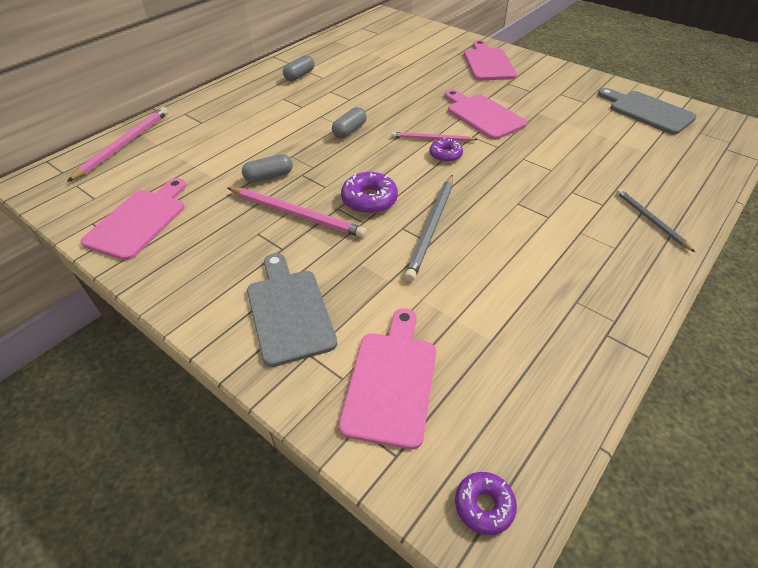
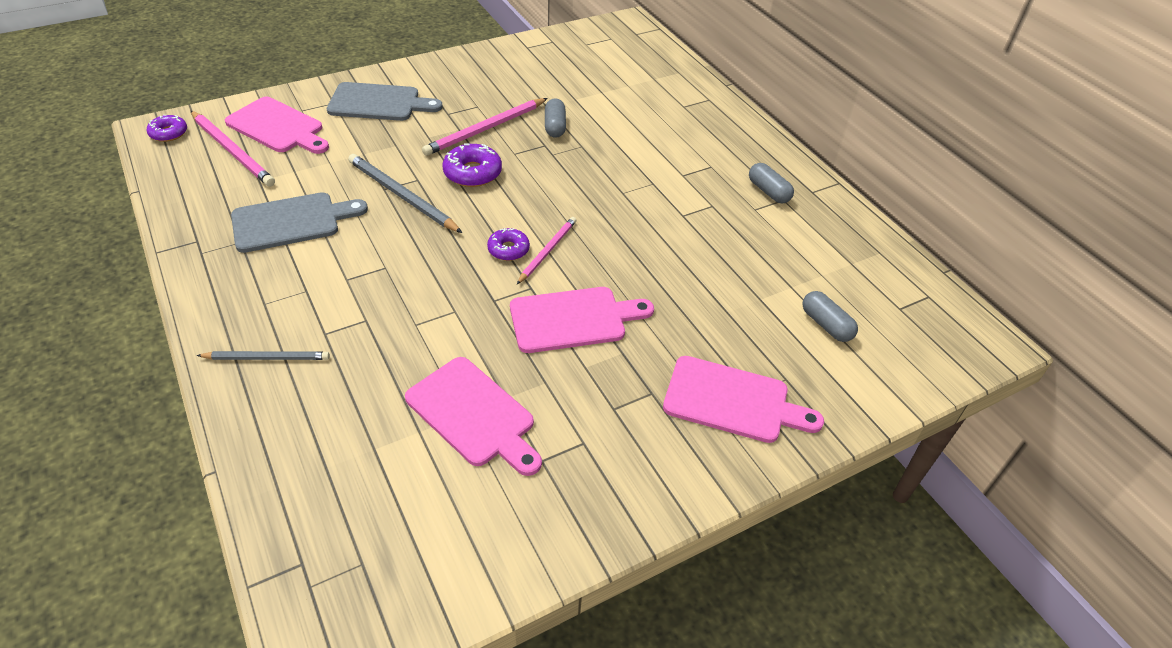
camera: 110 degrees right, 0 degrees up
(124, 144) = (664, 63): pink pencil -> pink pencil (232, 151)
(139, 221) = (538, 59): pink cutting board -> pink cutting board (474, 415)
(349, 130) = (607, 195): grey capsule -> grey capsule (826, 325)
(647, 111) = (463, 532): grey cutting board -> grey cutting board (291, 222)

